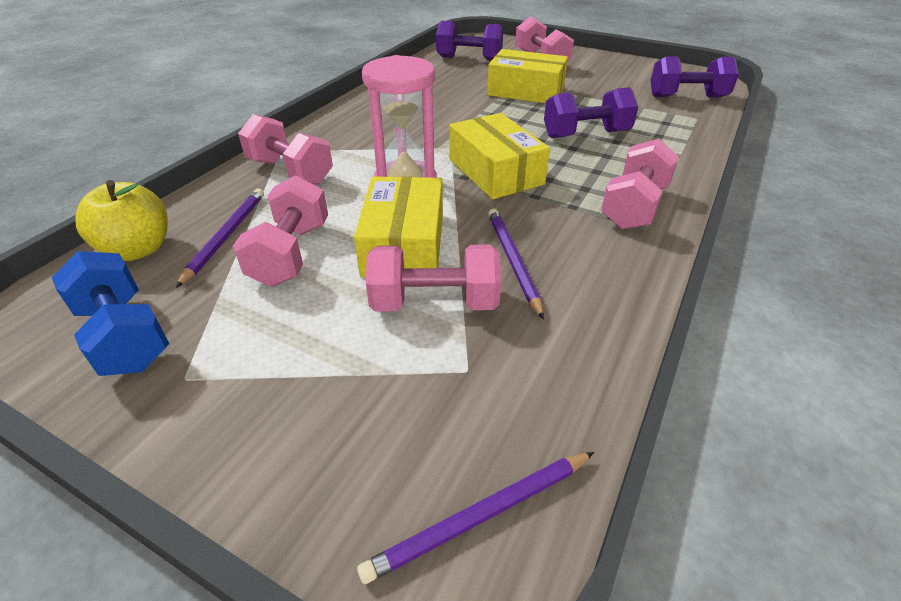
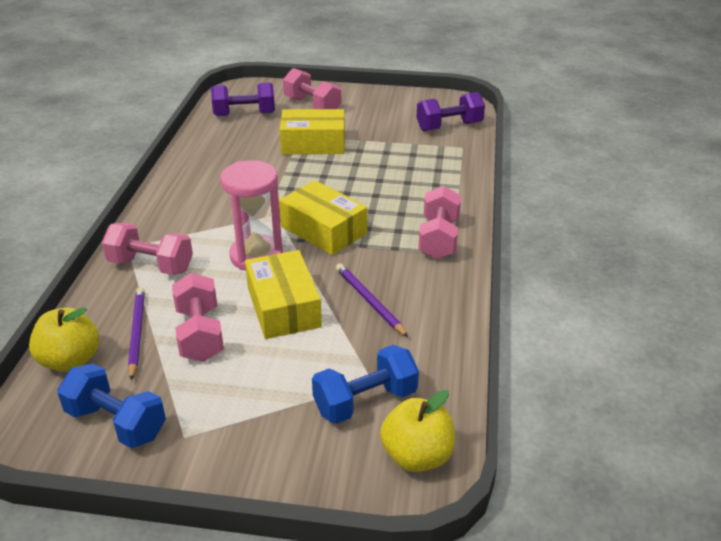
camera: 20 degrees left, 5 degrees down
(434, 302) = (328, 344): pink dumbbell -> none
(443, 397) = (365, 401): none -> blue dumbbell
(481, 516) = (417, 456): purple pencil -> yellow apple
(586, 134) = (381, 180): purple dumbbell -> none

